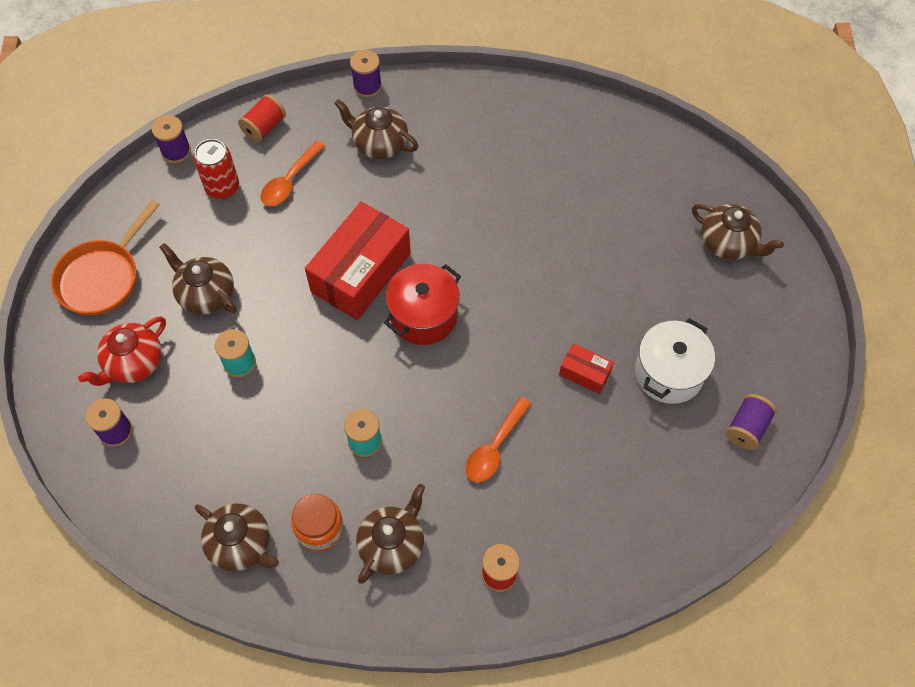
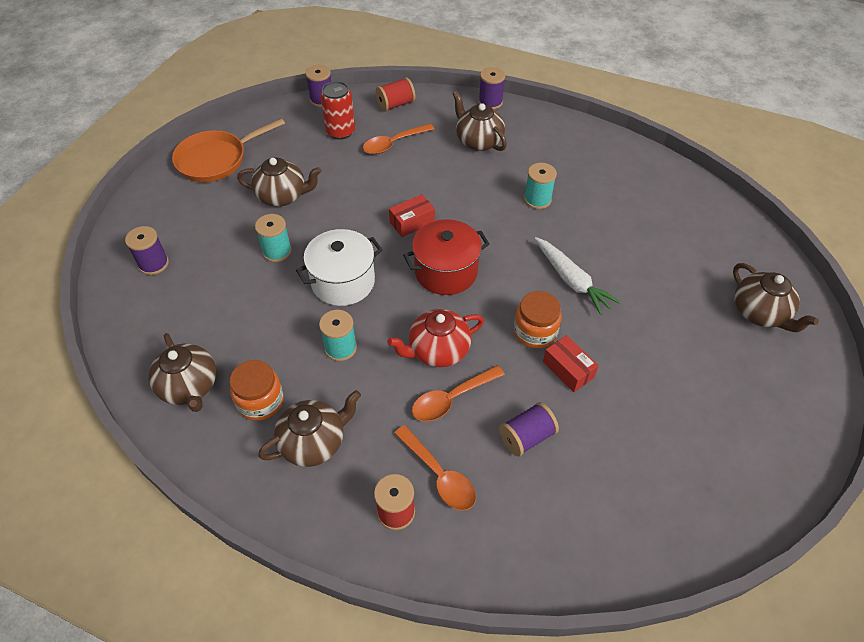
camera: 25 degrees right, 10 degrees down
(134, 363) = (199, 223): red teapot -> red teapot (438, 350)
(206, 294) = (282, 196): brown teapot -> brown teapot turned 120 degrees clockwise
(361, 272) = (412, 222): red box -> red box, size x0.46
(474, 195) = (537, 199): none -> turquoise spool
(519, 524) = (439, 475): none -> orange spoon
(538, 347) = (535, 332): none -> orange jar
(548, 277) = (571, 280): none -> white carrot
(669, 373) = (651, 401): white pot -> white pot (343, 282)
(747, 428) = (713, 482): purple spool -> purple spool (526, 437)

